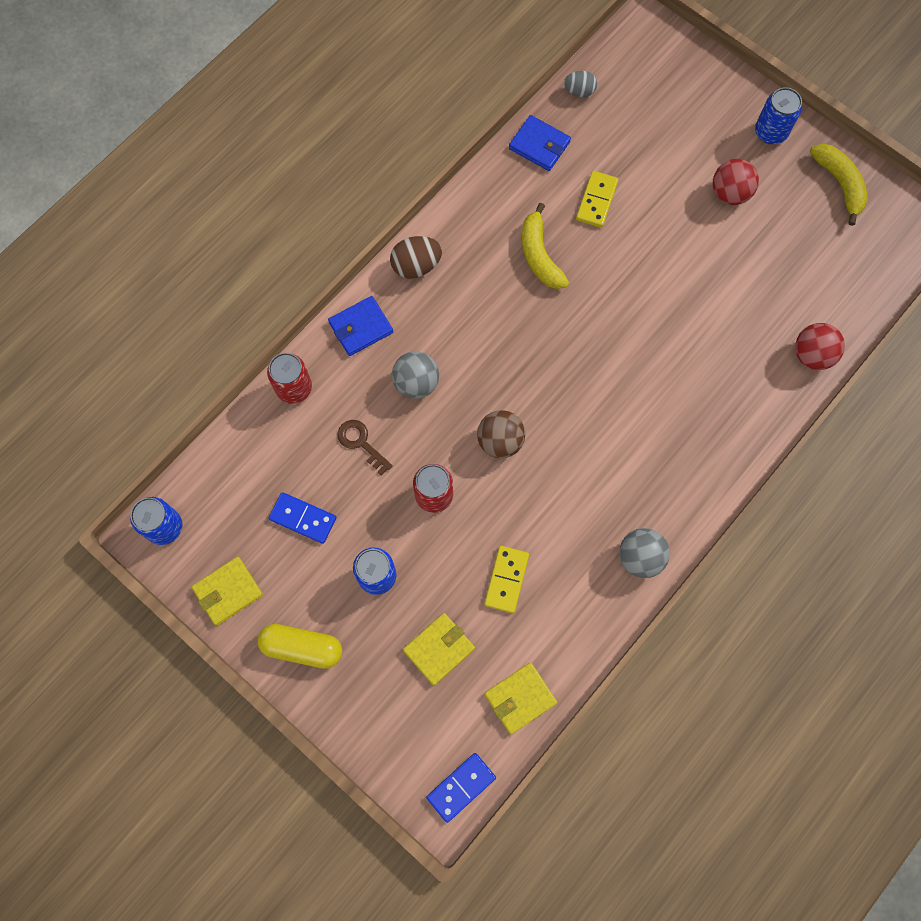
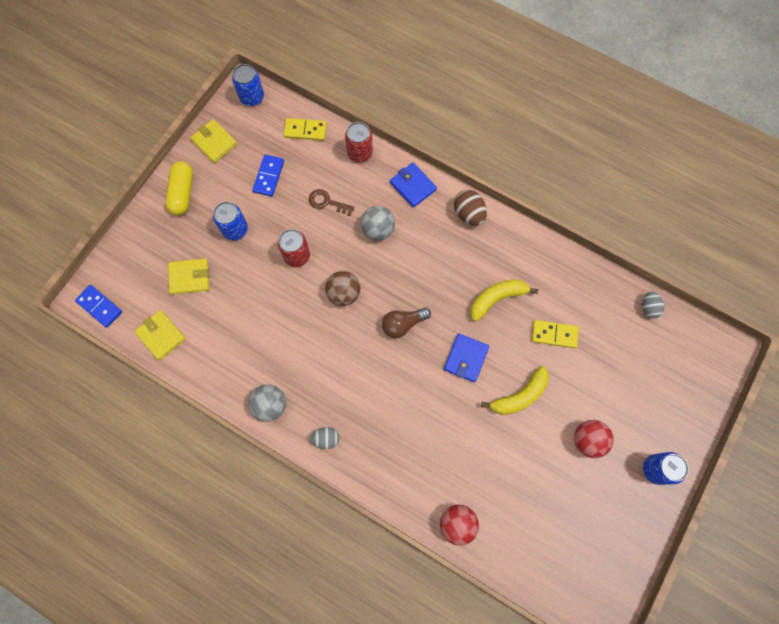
camera: 80 degrees right, 0 degrees up
(361, 443) = (327, 202): brown key -> brown key turned 105 degrees counterclockwise
(439, 649) = (189, 277): yellow wallet -> yellow wallet turned 45 degrees counterclockwise
(506, 579) = (242, 314): yellow domino -> yellow domino (305, 130)
(539, 145) = (591, 284): blue wallet -> blue wallet (466, 358)
(555, 373) = (403, 324): none -> brown light bulb
(693, 492) = (326, 439): none -> grey egg
(839, 184) = (621, 535): yellow banana -> yellow banana (519, 396)

